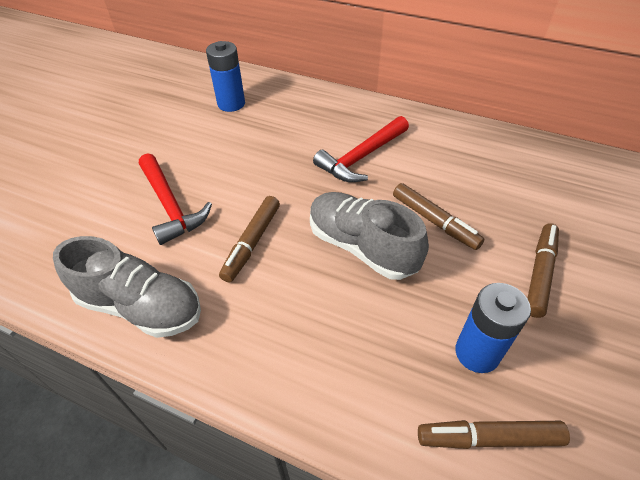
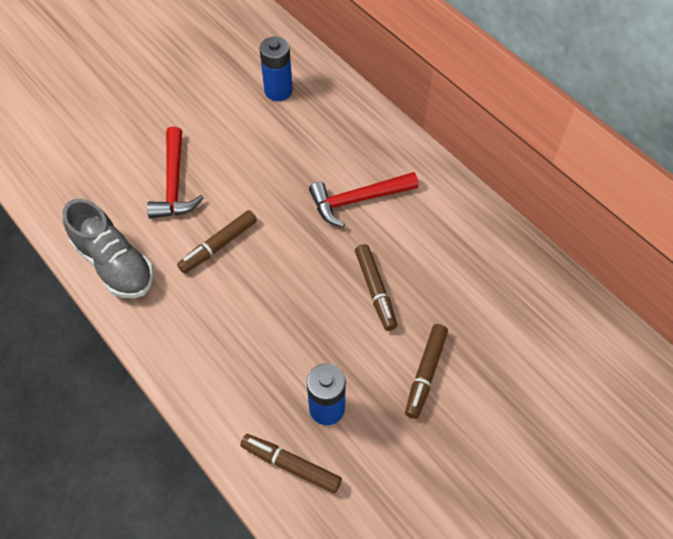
camera: 25 degrees right, 10 degrees up
(362, 247) = (301, 287): grey shoe -> none
(540, 273) = (425, 373): brown marker -> brown marker turned 150 degrees clockwise

